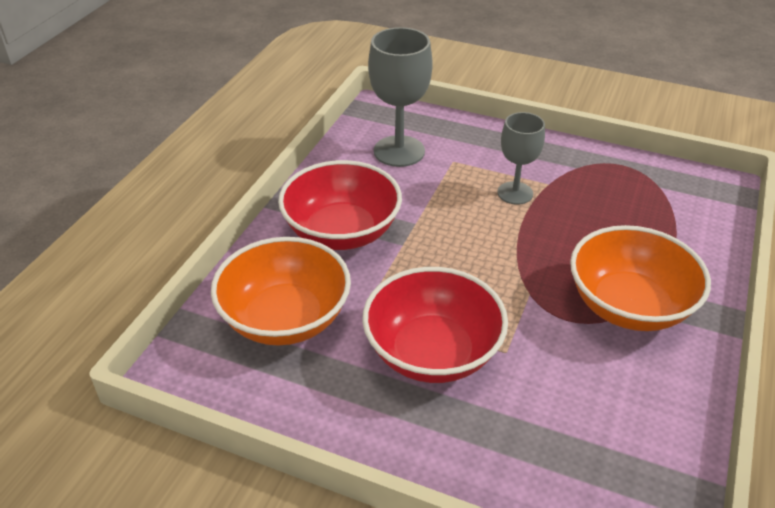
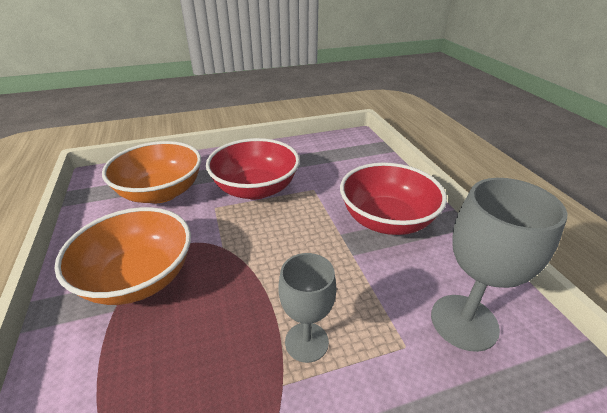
camera: 140 degrees right, 5 degrees down
(285, 318) = (344, 168): orange bowl -> orange bowl (161, 192)

